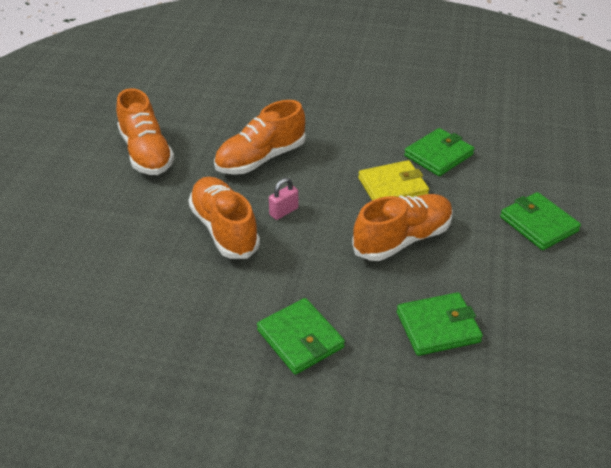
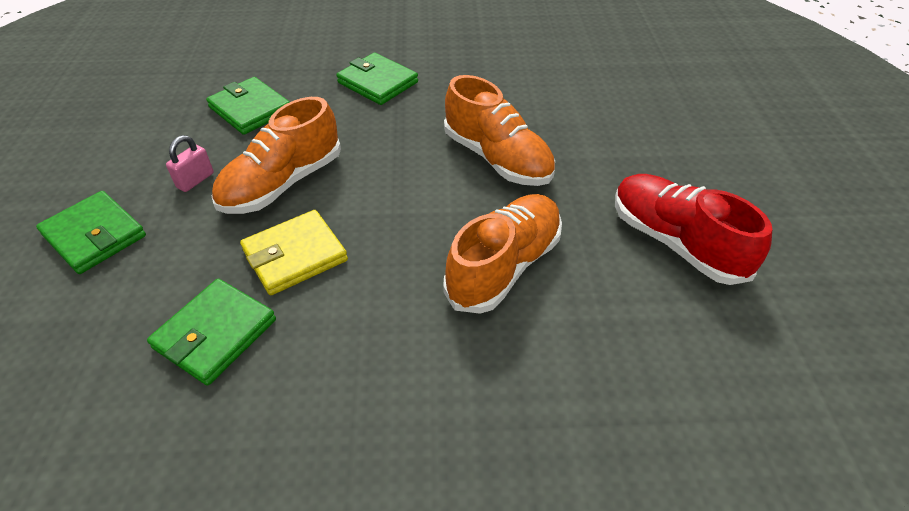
camera: 165 degrees right, 5 degrees up
(146, 153) = (675, 242): orange shoe -> red shoe
(284, 211) = (437, 191): pink padlock -> pink padlock (195, 180)
(438, 327) = (250, 109): green wallet -> green wallet turned 75 degrees clockwise

